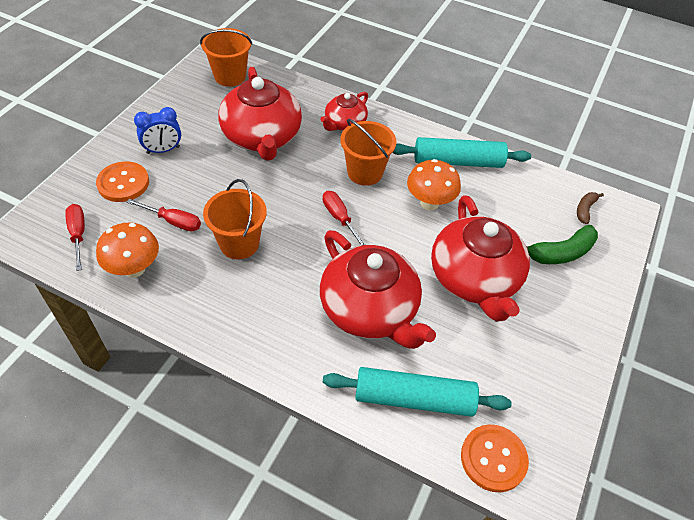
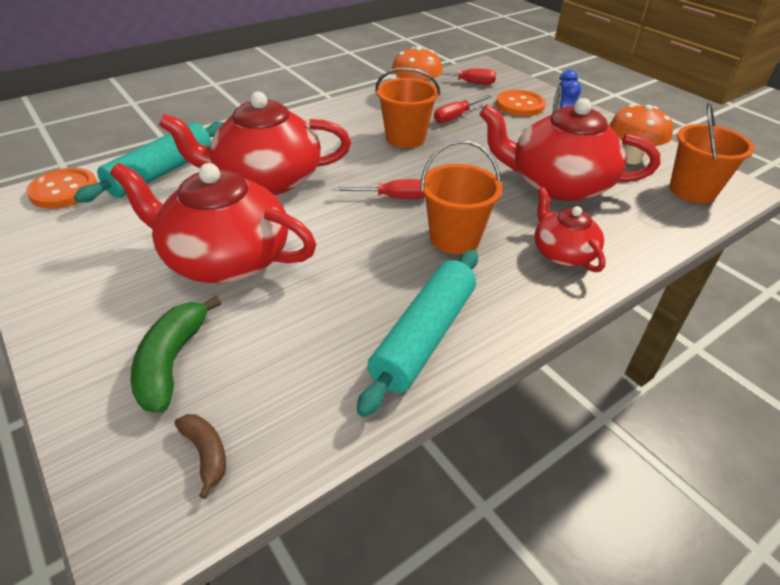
camera: 120 degrees right, 10 degrees down
(429, 203) = (365, 271): orange mushroom -> orange mushroom (630, 158)

